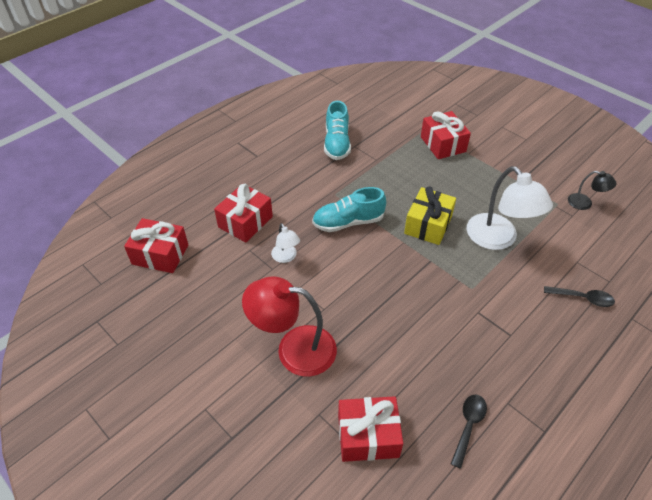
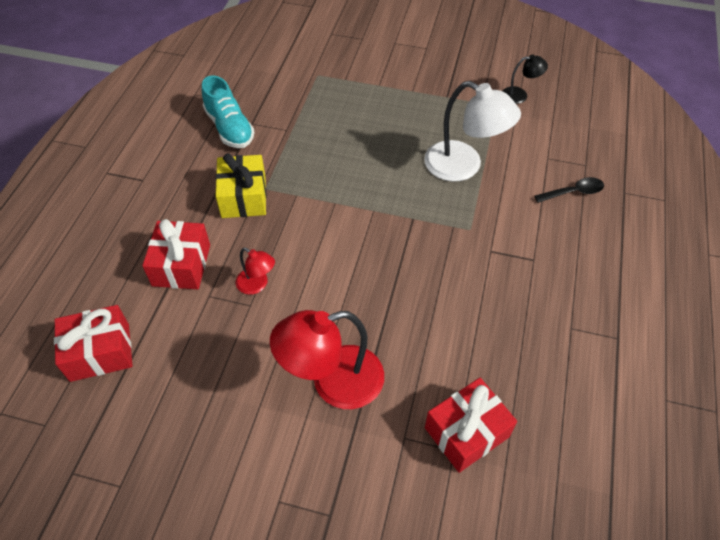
camera: 30 degrees left, 5 degrees up
(286, 257) = (257, 285): white lamp -> red lamp
(348, 222) = (301, 214): turquoise shoe -> none
(428, 225) = (386, 181): yellow gift -> yellow gift (244, 197)
(443, 144) = (346, 85): red gift -> none
(468, 426) = (551, 369): black spoon -> none

